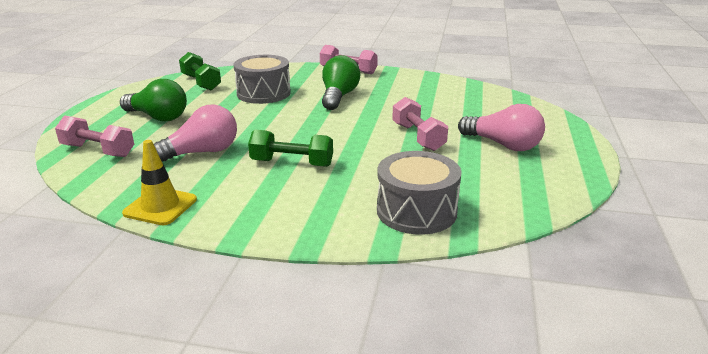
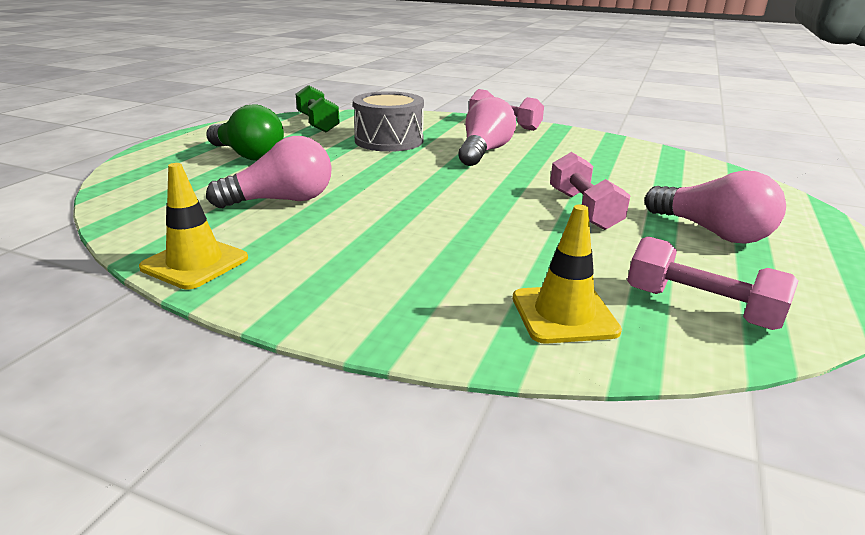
camera: 10 degrees right, 0 degrees up
(98, 150) = (156, 186): pink dumbbell -> pink dumbbell (700, 307)
(292, 163) = (396, 226): green dumbbell -> none
(338, 96) = (484, 152): green light bulb -> pink light bulb
(416, 211) = (564, 314): grey drum -> yellow traffic cone

